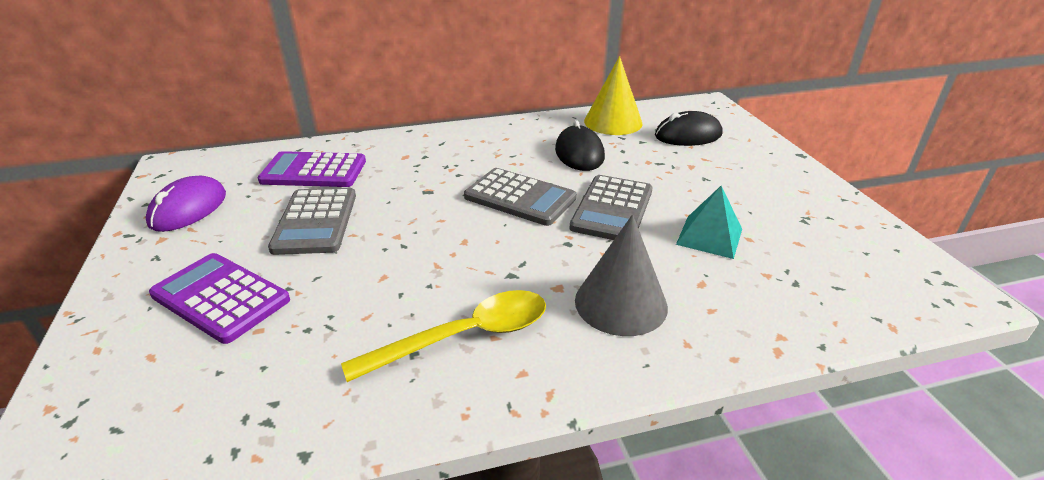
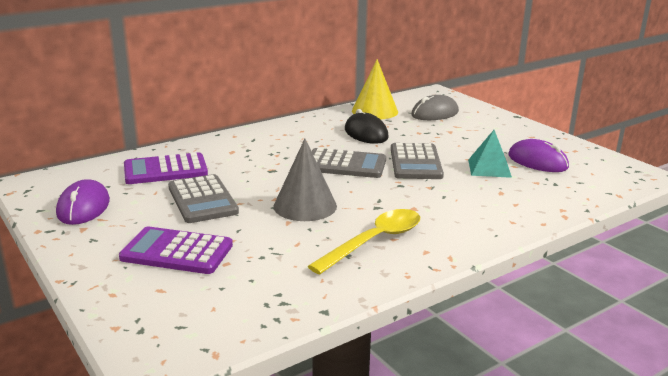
camera: 20 degrees left, 10 degrees down
(620, 303) = (459, 209): grey cone -> grey cone (305, 206)
(688, 135) = (434, 113): black mouse -> grey mouse
(789, 237) = (537, 161): none -> purple mouse

